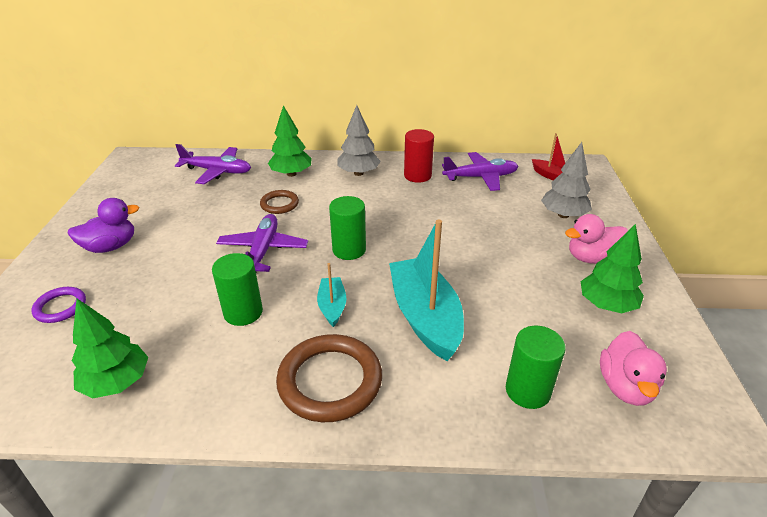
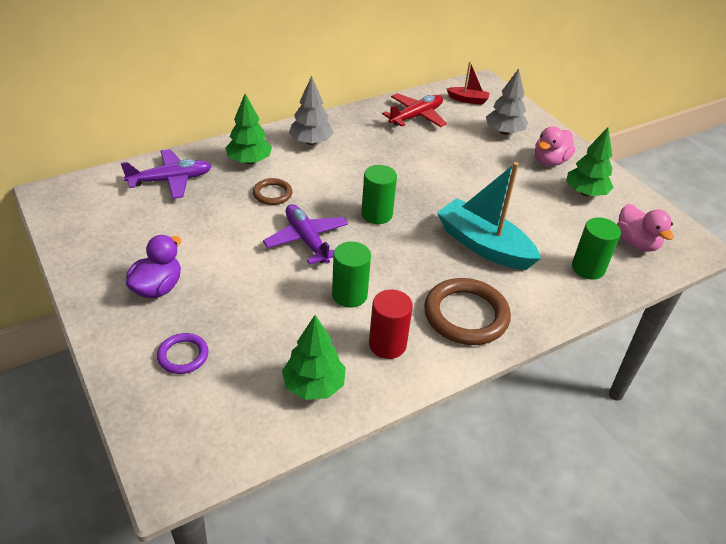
camera: 35 degrees left, 5 degrees up
(332, 306) = (412, 263): turquoise boat -> none
(417, 175) = (364, 129): red cylinder -> red cylinder (387, 344)
(481, 177) = (416, 116): purple plane -> red plane

